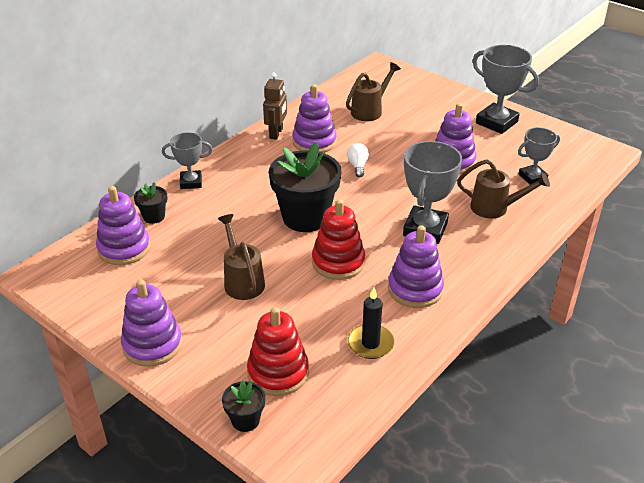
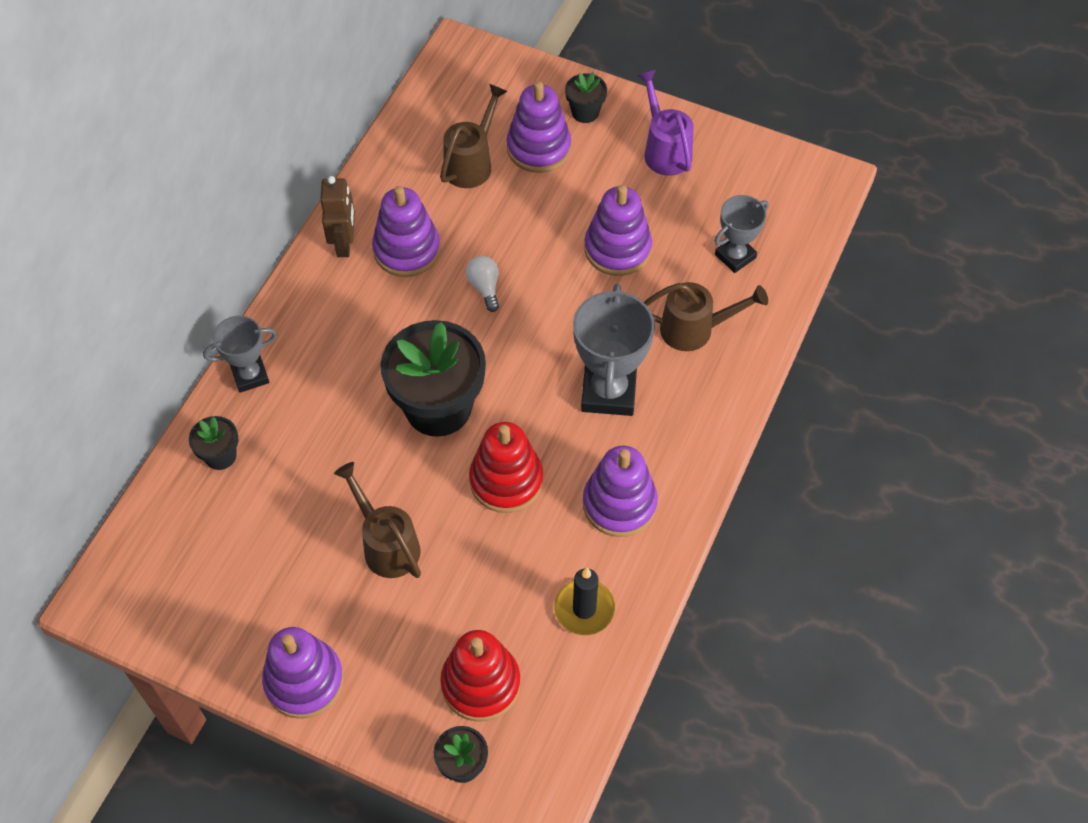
camera: 15 degrees left, 20 degrees up
(124, 248) = (201, 525): purple stacking toy -> purple stacking toy (538, 148)
(449, 99) = (585, 112): none -> black flower pot
(496, 122) = (664, 150): grey trophy -> purple watering can

